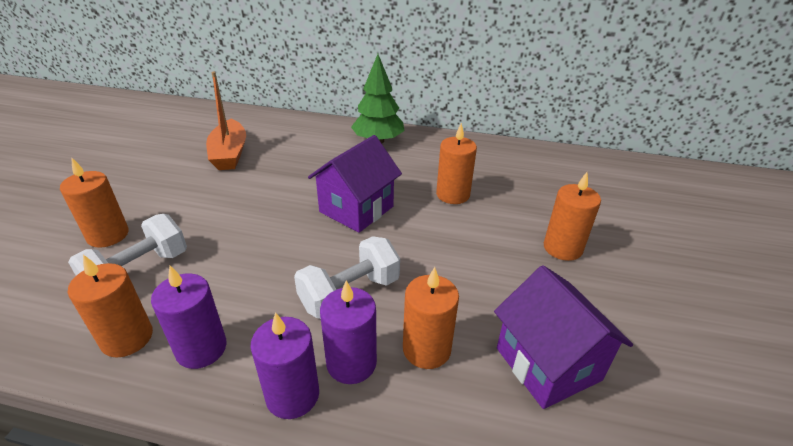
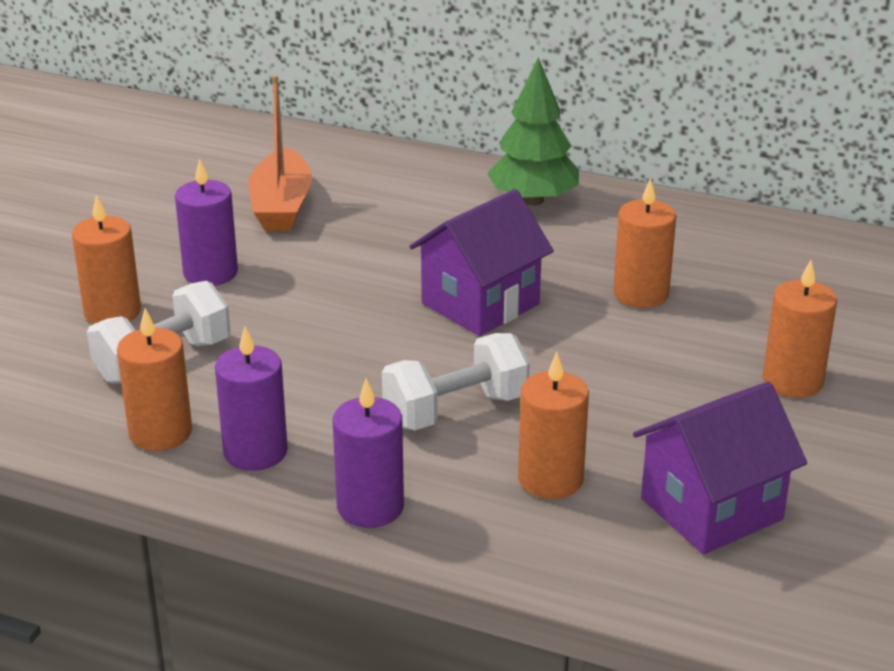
camera: 10 degrees right, 5 degrees down
(351, 363) = (448, 484): purple candle -> purple candle (210, 273)
(548, 364) = (711, 509): purple house -> purple house turned 75 degrees clockwise

